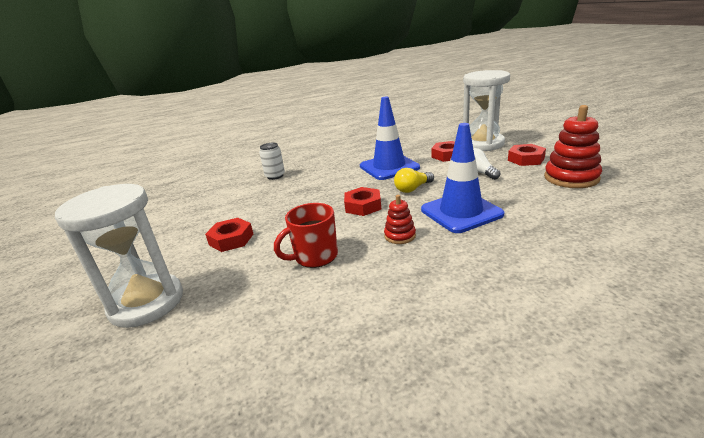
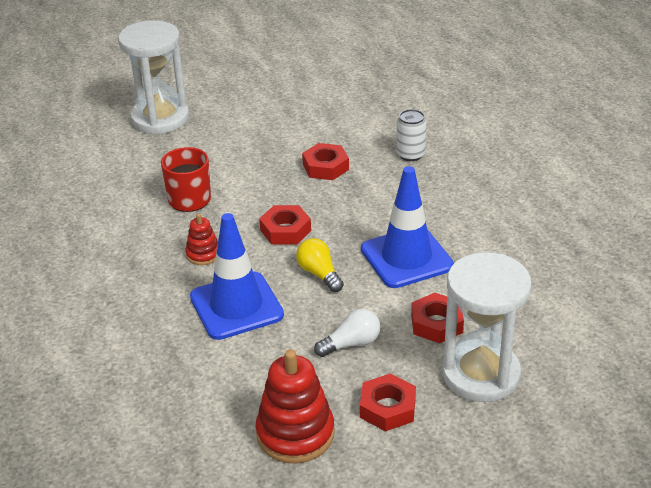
camera: 90 degrees right, 10 degrees up
(231, 239) = (246, 144): red nut -> red nut (325, 167)

